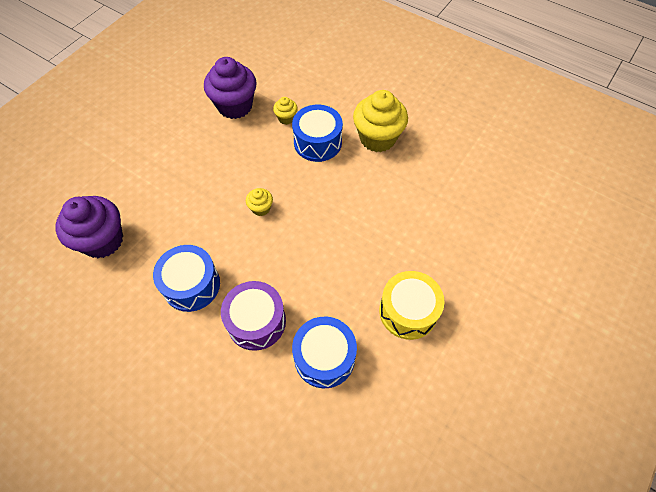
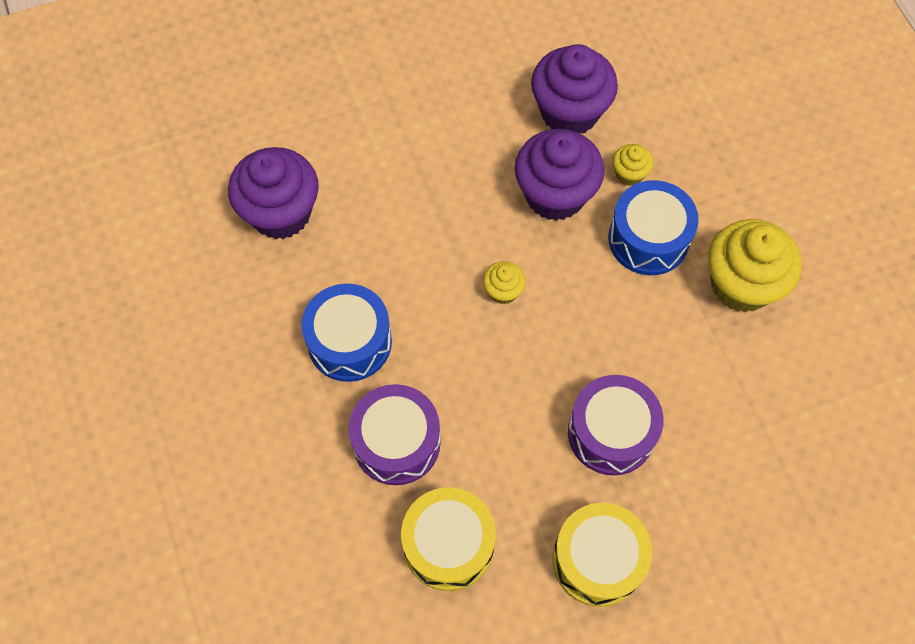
camera: 35 degrees right, 5 degrees up
(255, 147) = (555, 195): none -> purple cupcake
(324, 357) = (448, 545): blue drum -> yellow drum
(367, 244) = (611, 433): none -> purple drum

